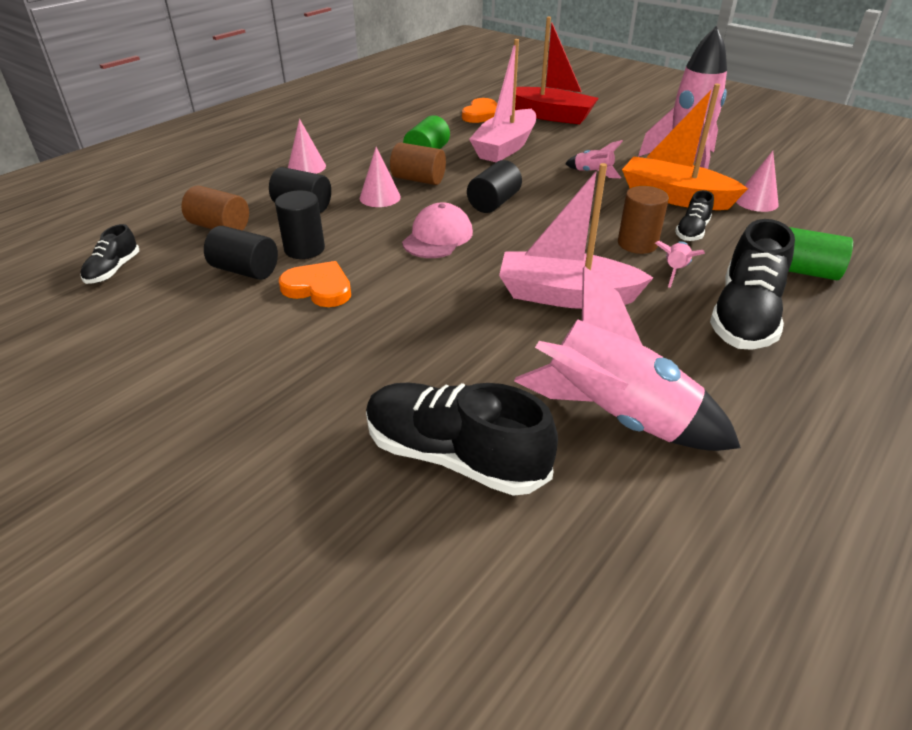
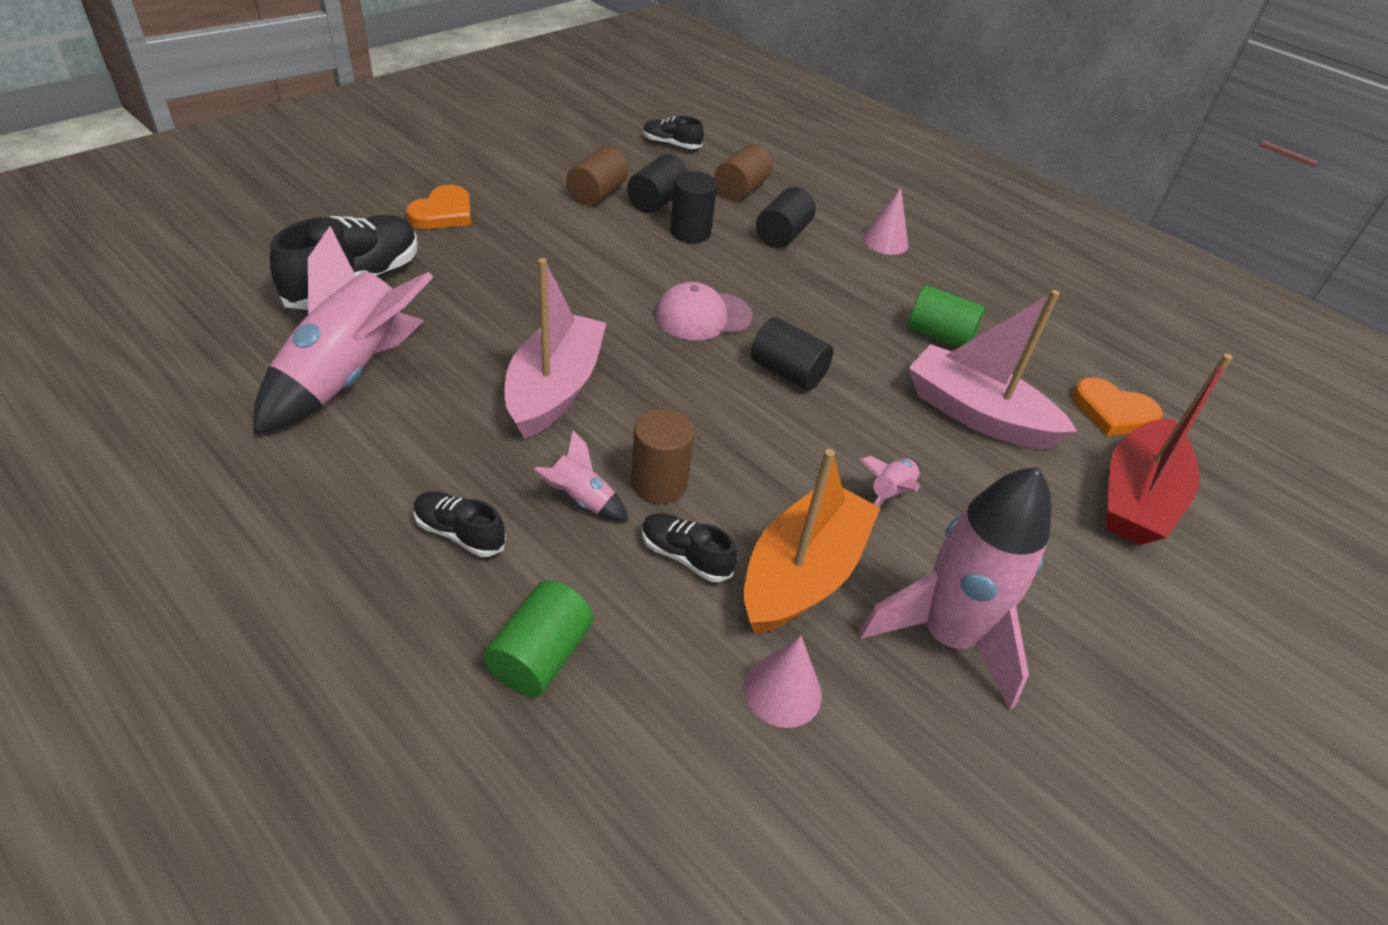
camera: 90 degrees right, 5 degrees up
(318, 288) = (615, 236): orange heart -> orange heart (443, 213)
(380, 197) = (804, 286): pink cone -> none
(418, 179) = (855, 319): brown cylinder -> brown cylinder (597, 194)
(438, 237) = (703, 316): pink cap -> pink cap turned 135 degrees clockwise
(744, 316) = (460, 533): black shoe -> black shoe, size x0.51

